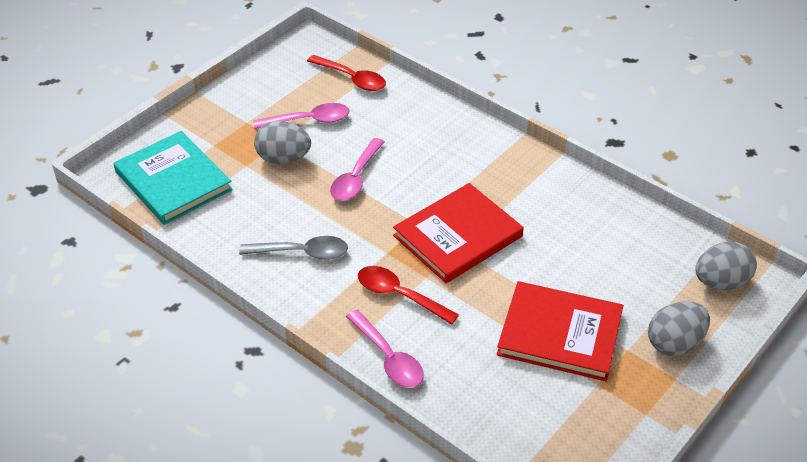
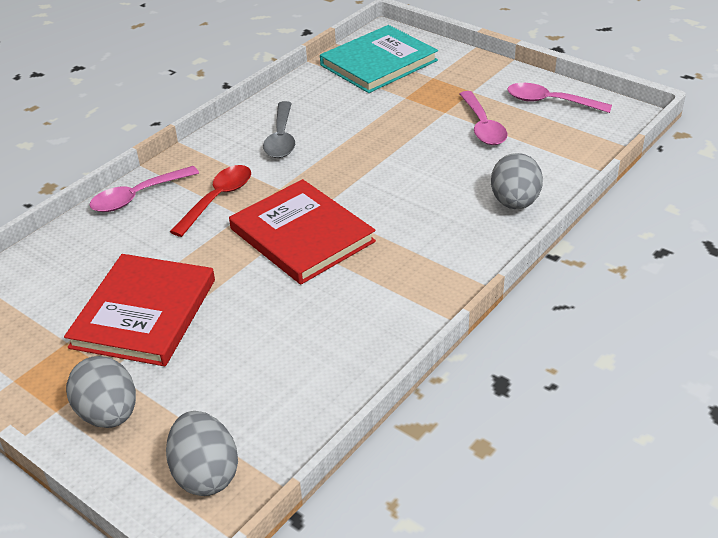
camera: 90 degrees right, 5 degrees down
(283, 158) = (418, 116): grey egg -> grey egg (514, 203)
(352, 79) = (565, 149): red spoon -> none
(356, 178) = (392, 162): pink spoon -> pink spoon (550, 102)

